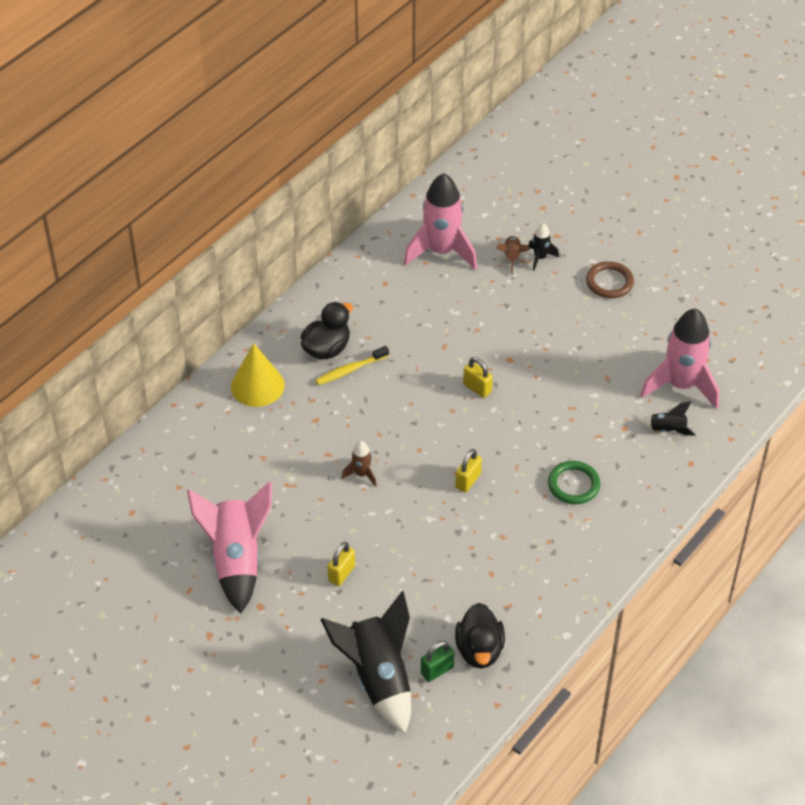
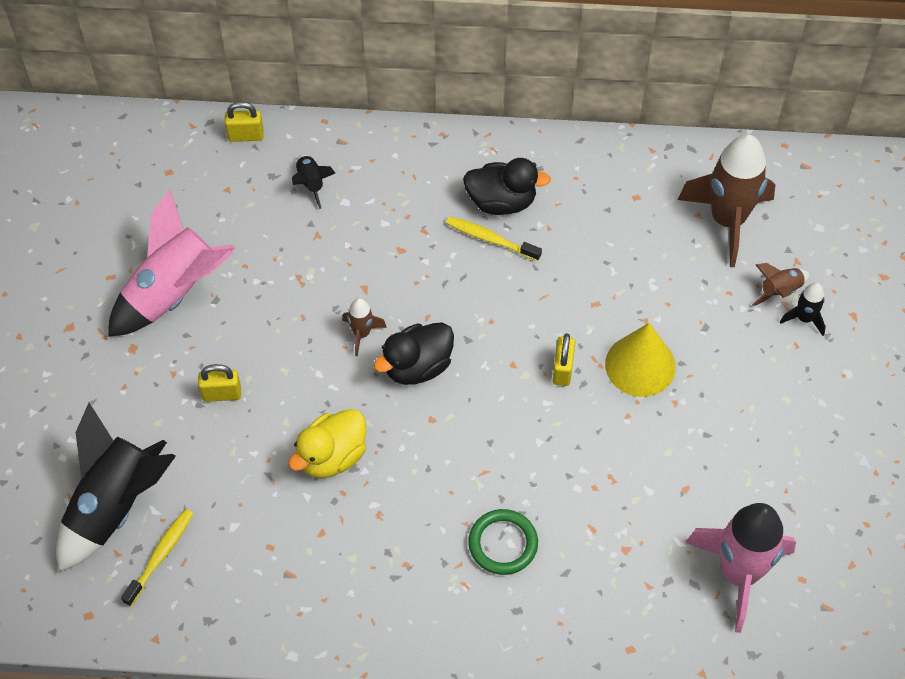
camera: 55 degrees right, 10 degrees up
(257, 386) = (404, 173): yellow cone -> yellow cone (640, 365)
(437, 670) = (161, 555): green padlock -> yellow toothbrush
(440, 538) = (332, 456): none -> yellow duck
(441, 251) = (727, 220): pink rocket -> brown rocket
(468, 481) = (428, 437): yellow padlock -> yellow padlock (246, 136)
(479, 650) = (213, 580): black duck -> black duck (417, 366)
(609, 282) = (831, 409): brown ring -> none
(667, 430) = (659, 597): black rocket -> black rocket (311, 184)

